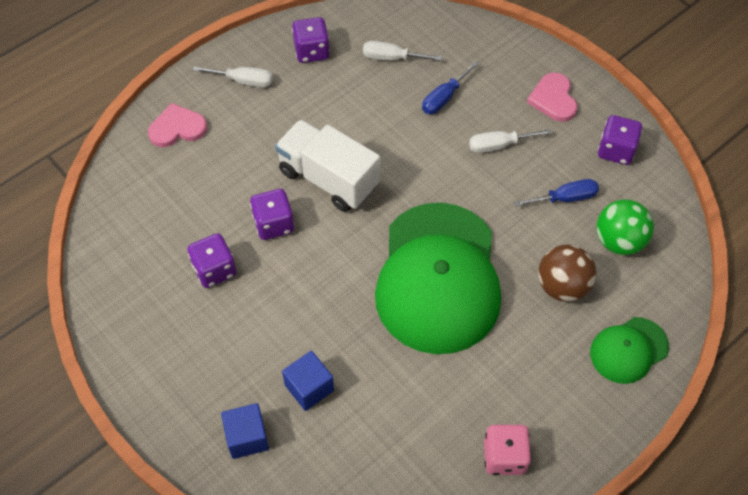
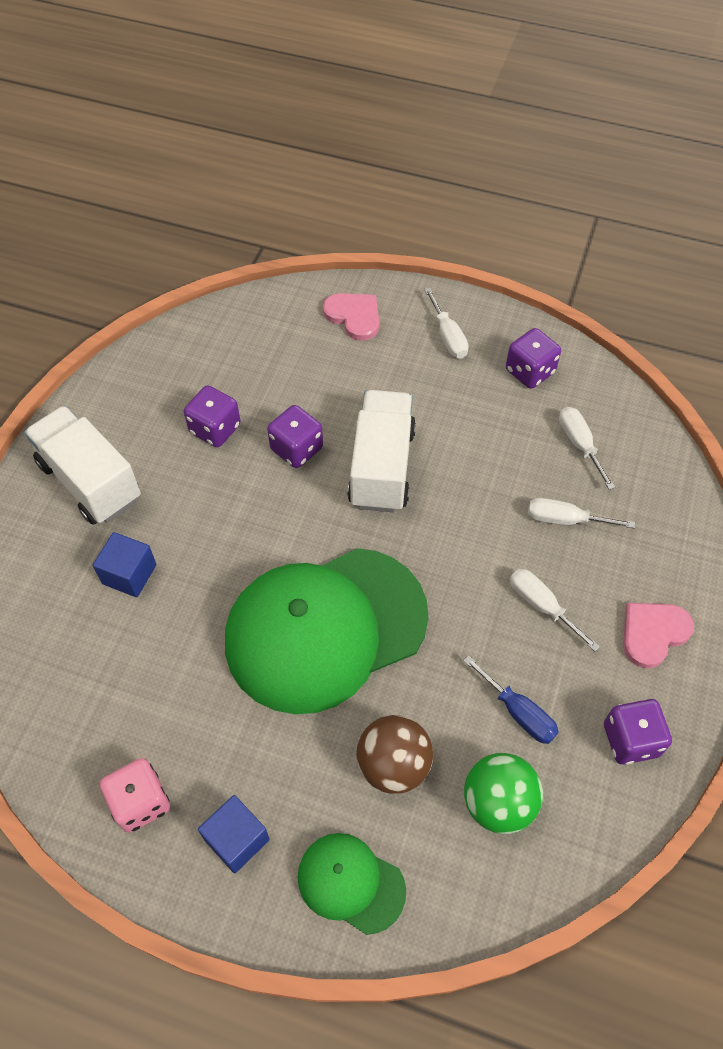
camera: 60 degrees right, 0 degrees up
(200, 381) = (90, 481): none -> white truck
(247, 437) = (50, 549): blue cube -> blue cube (237, 839)
(444, 98) = (565, 520): blue screwdriver -> white screwdriver

